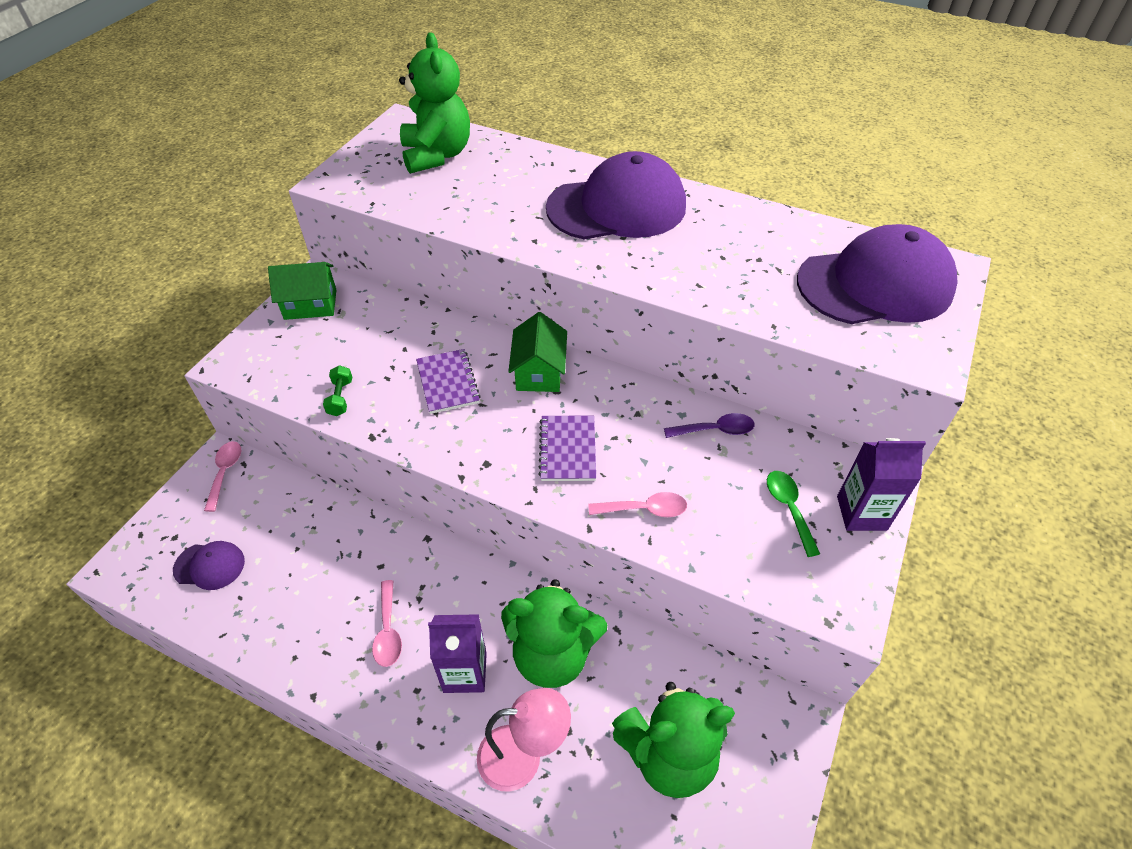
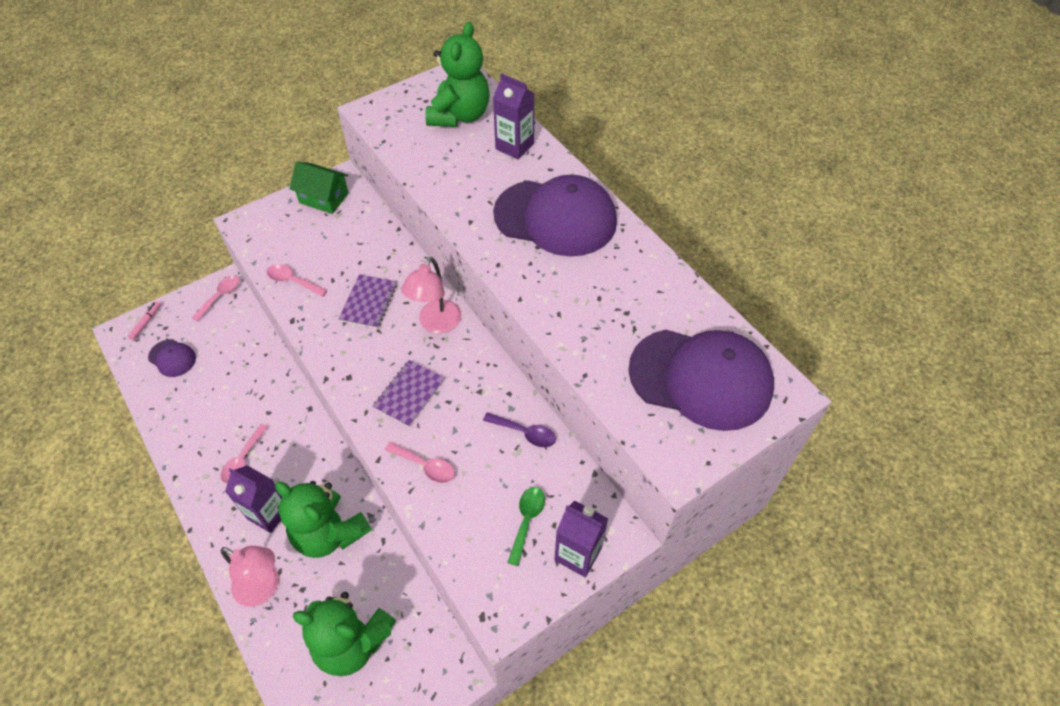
camera: 30 degrees right, 5 degrees up
(143, 543) = (146, 322): none -> pink marker
(340, 398) = (293, 281): green dumbbell -> pink spoon
(519, 163) = (514, 146): none -> purple carton
(539, 372) = (436, 324): green house -> pink lamp

